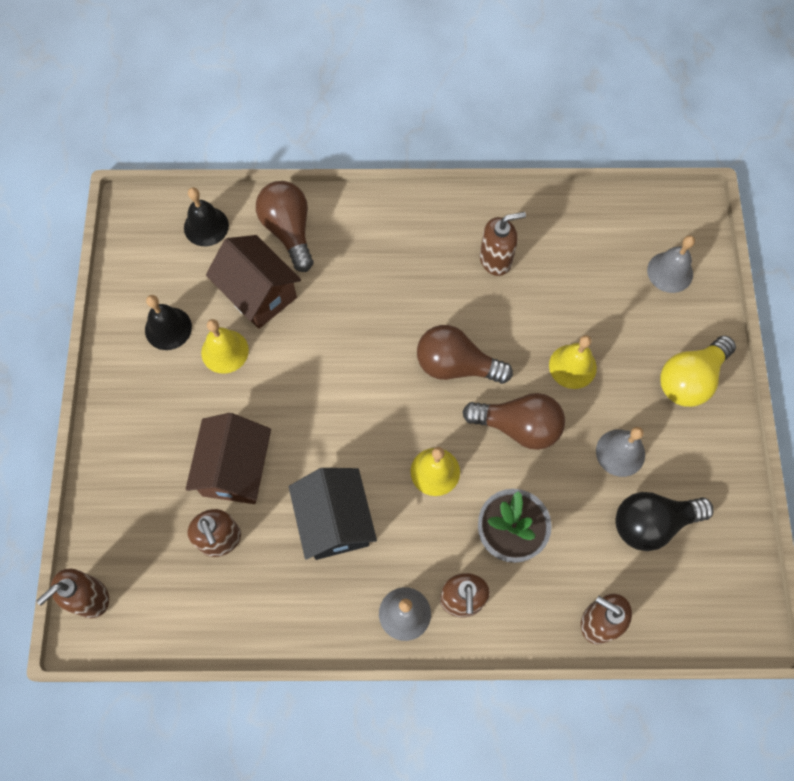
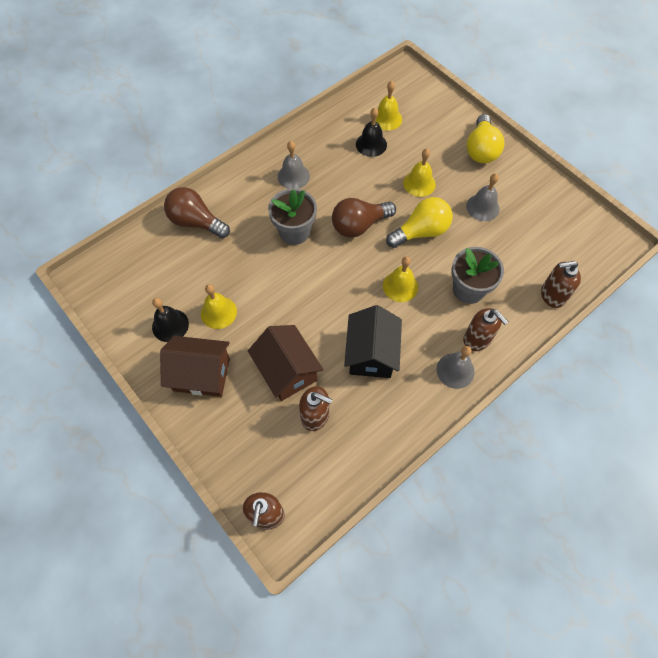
camera: 40 degrees left, 5 degrees down
(206, 226) = (141, 253): black bell -> black bell (371, 144)
(258, 293) = (209, 267): brown house -> brown house (201, 374)
(334, 521) = (371, 353): black house -> black house turned 60 degrees clockwise
(380, 319) = (294, 231): none -> grey flower pot
(496, 259) = (329, 159): brown soap dispenser -> none
(518, 426) = (421, 232): brown light bulb -> yellow light bulb
(611, 256) = (387, 119): none -> yellow bell
(652, 523) = (530, 229): black light bulb -> none
(670, 272) = (422, 107): grey bell -> grey bell (293, 176)

